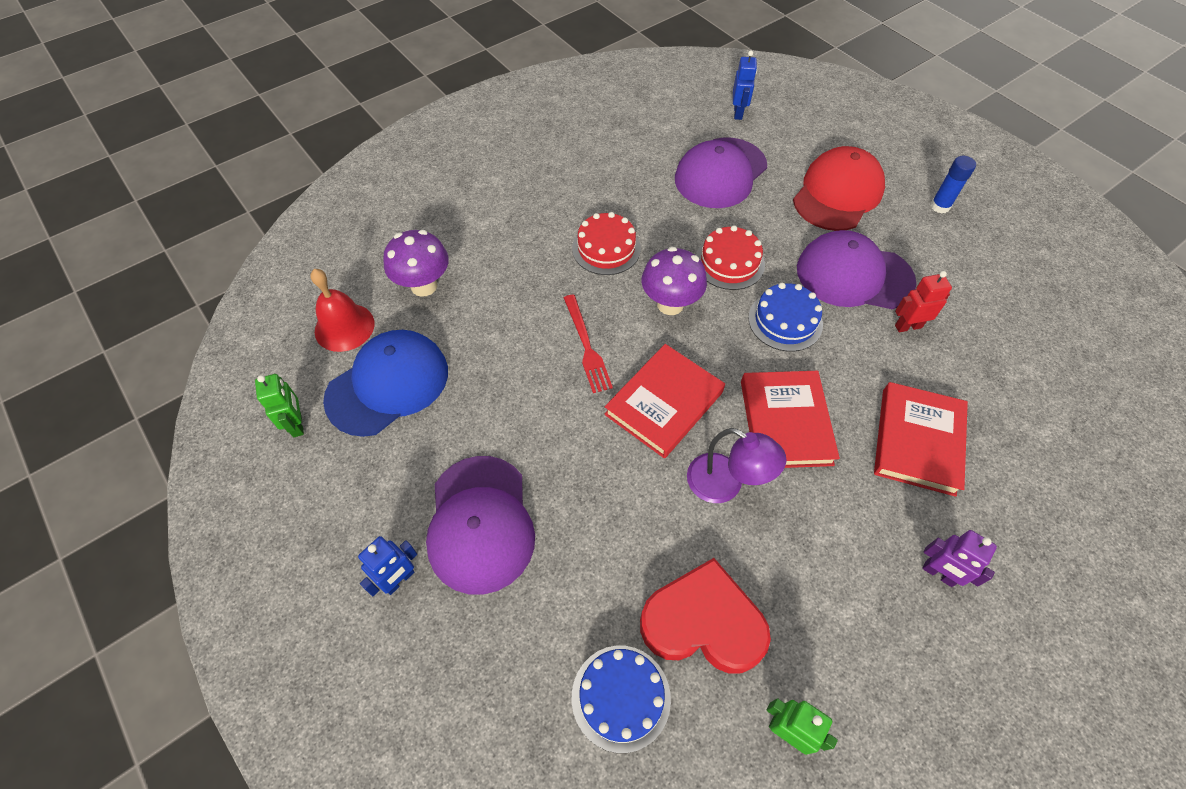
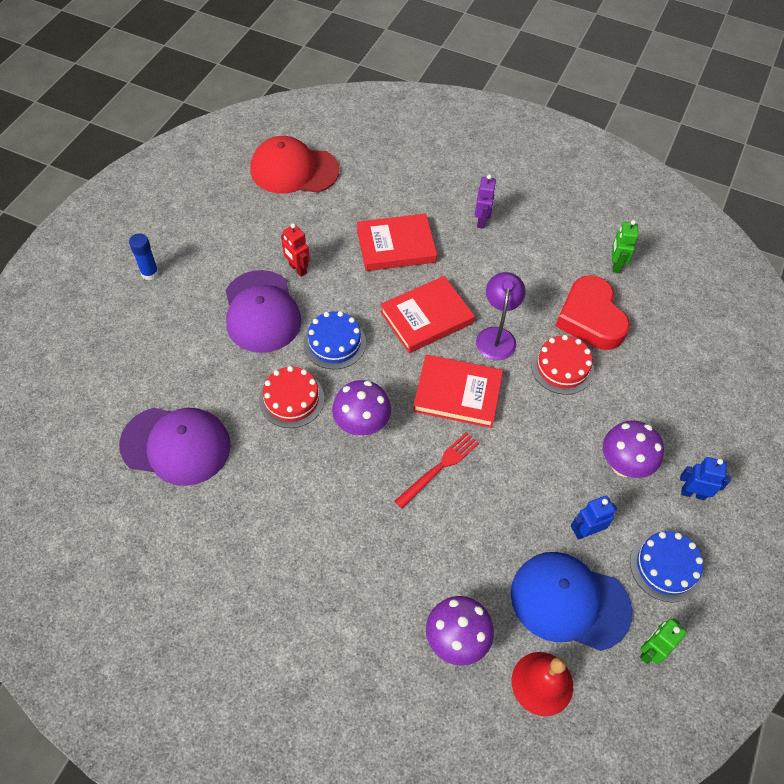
camera: 120 degrees left, 0 degrees up
(480, 523) = (623, 465): purple cap -> purple mushroom
(606, 248) = (325, 501): red cake -> red cake (562, 367)
(621, 697) = (658, 341): blue cake -> blue cake (666, 566)
(738, 113) = (70, 461): blue robot -> blue robot (586, 531)
(837, 194) = (165, 346): red cap -> red cap (294, 170)

